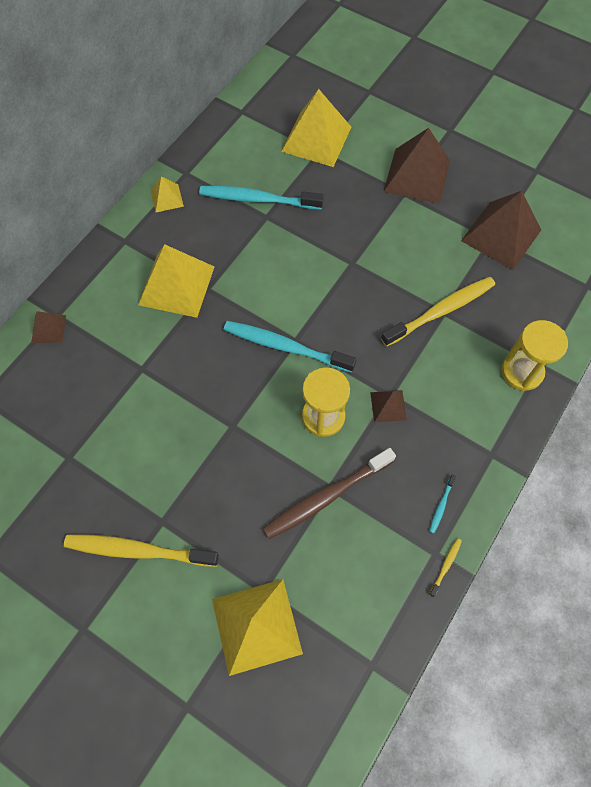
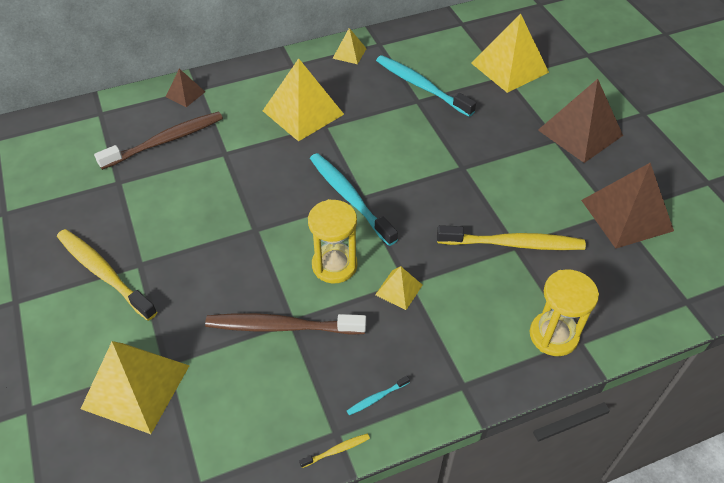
camera: 35 degrees right, 15 degrees down
(75, 389) = (165, 141): none -> brown toothbrush
(388, 406) = (398, 289): brown pyramid -> yellow pyramid

